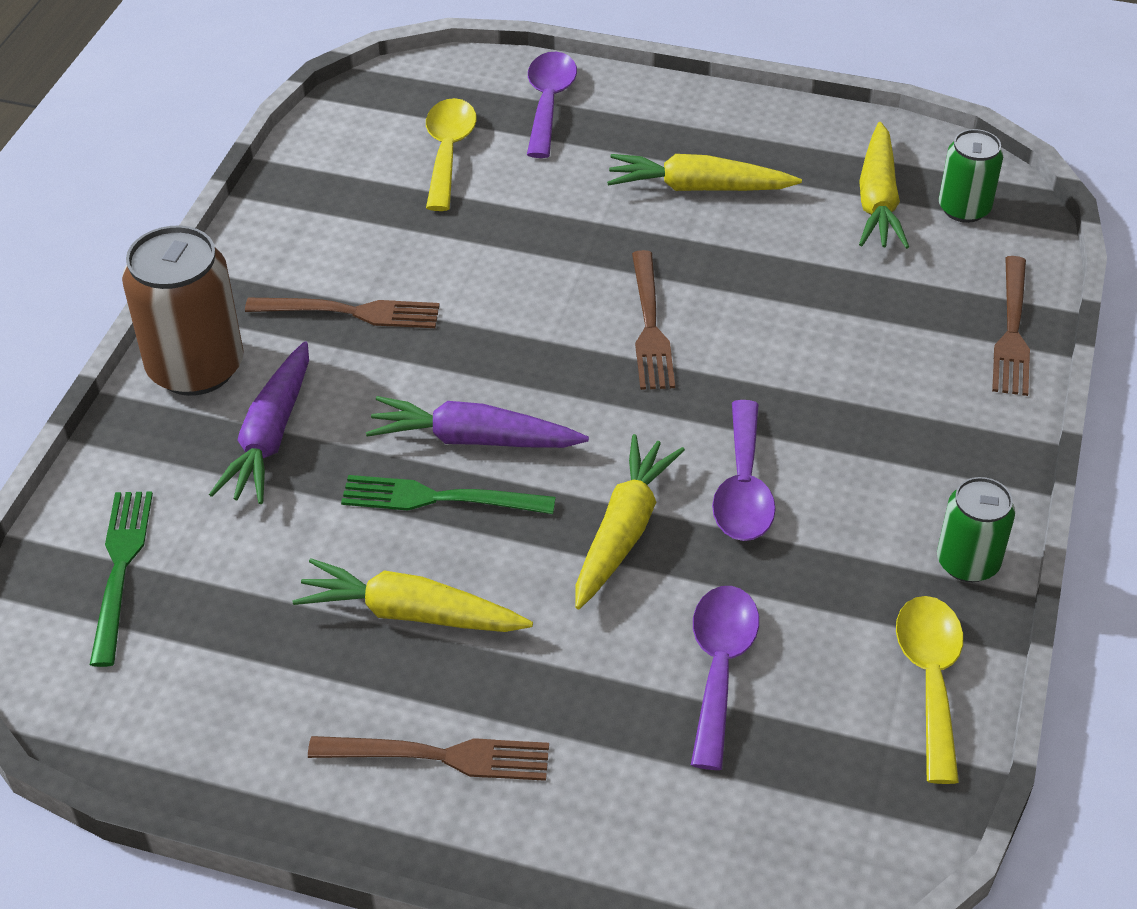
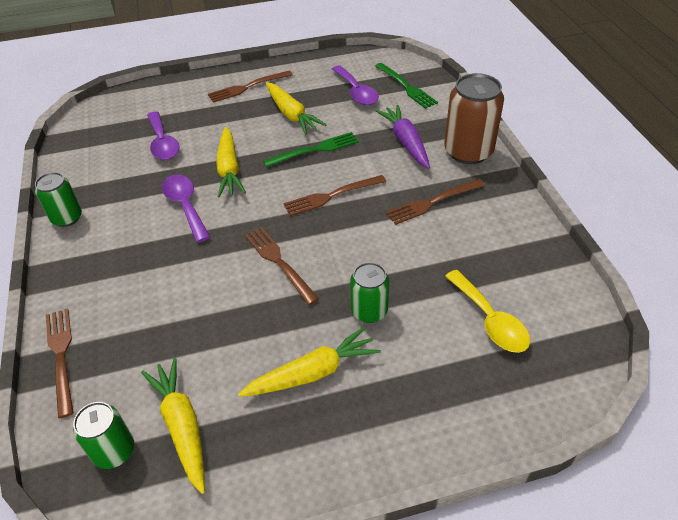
camera: 150 degrees right, 0 degrees up
(411, 613) = (291, 114): yellow carrot -> yellow carrot turned 75 degrees clockwise
(474, 439) = (321, 175): purple carrot -> none
(491, 393) = (331, 196): none -> brown fork
(548, 102) = (470, 399): purple spoon -> purple spoon (356, 92)
(579, 218) = (369, 311): none -> green can
(930, 679) = (75, 170): yellow spoon -> none

